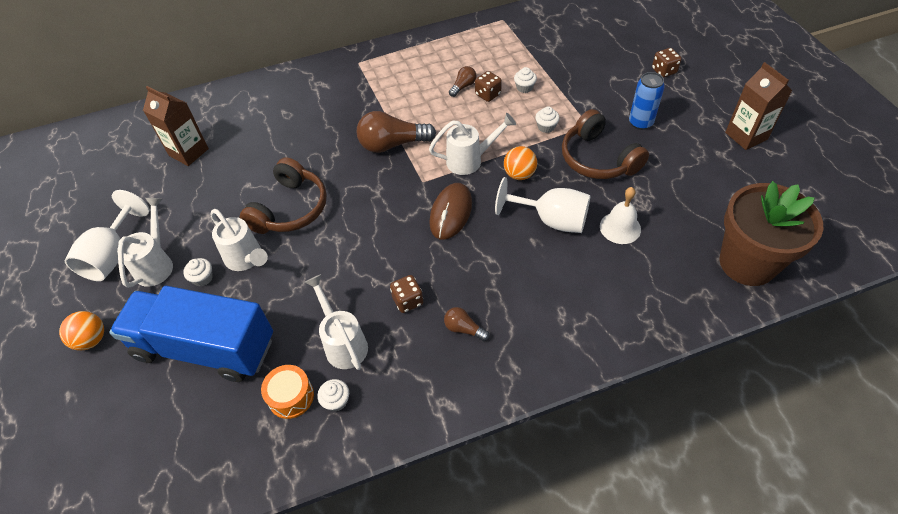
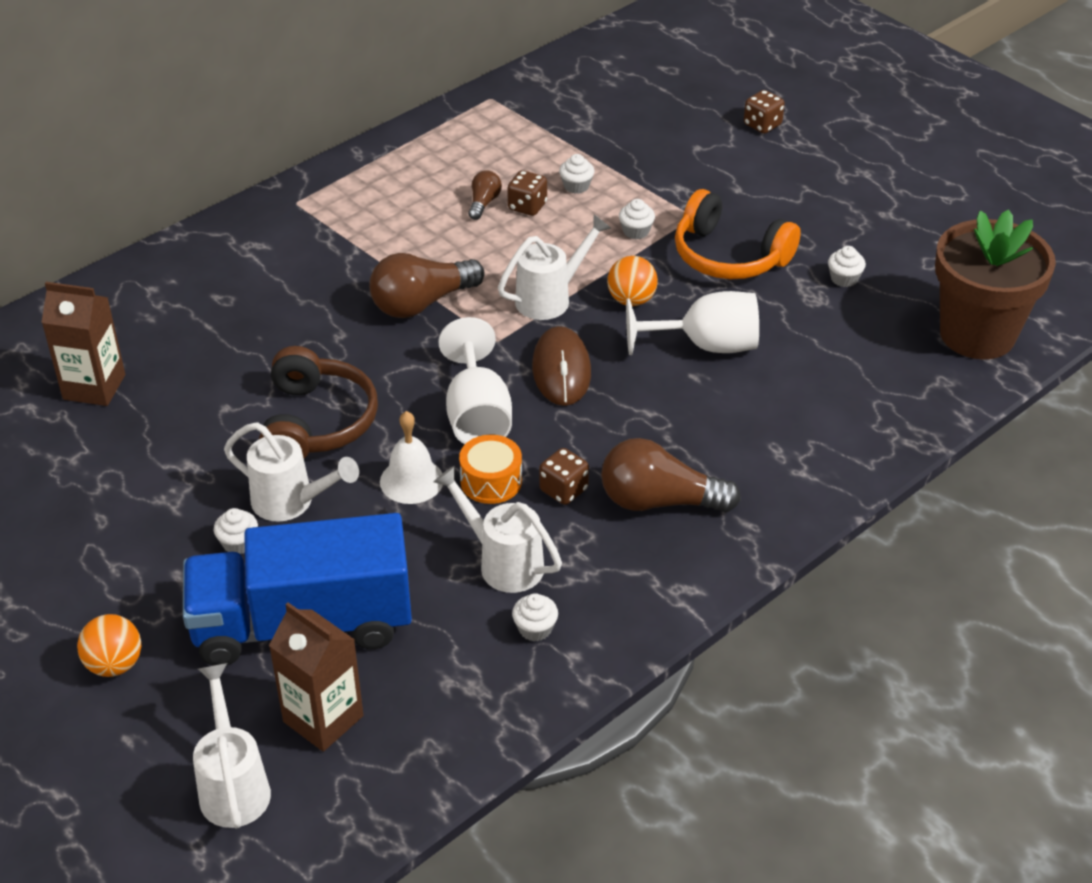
camera: 25 degrees left, 10 degrees down
(112, 255) = (66, 553): white goblet -> white goblet (477, 415)
(156, 263) = (149, 544): white watering can -> white watering can (233, 784)
(291, 396) = (468, 642): orange drum -> orange drum (491, 481)
(464, 329) = (659, 501): brown light bulb -> brown light bulb, size x1.99
(598, 159) = (729, 256): brown headphones -> orange headphones
(620, 227) = (801, 332): white bell -> white bell (411, 480)
(640, 123) = (763, 198): blue can -> none
(669, 194) = (844, 279): none -> white cupcake
(746, 136) = (908, 185): brown carton -> brown carton (323, 719)

